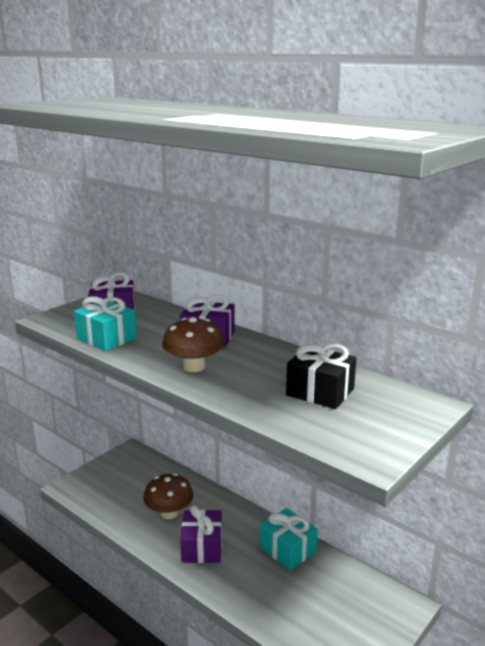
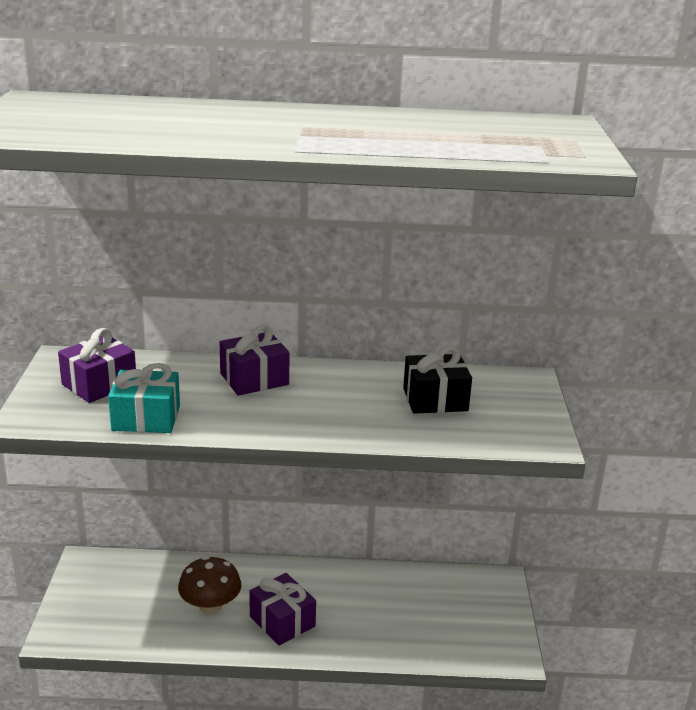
camera: 40 degrees left, 5 degrees up
(194, 367) = (290, 416): brown mushroom -> none
(287, 549) = (363, 582): turquoise gift -> none

